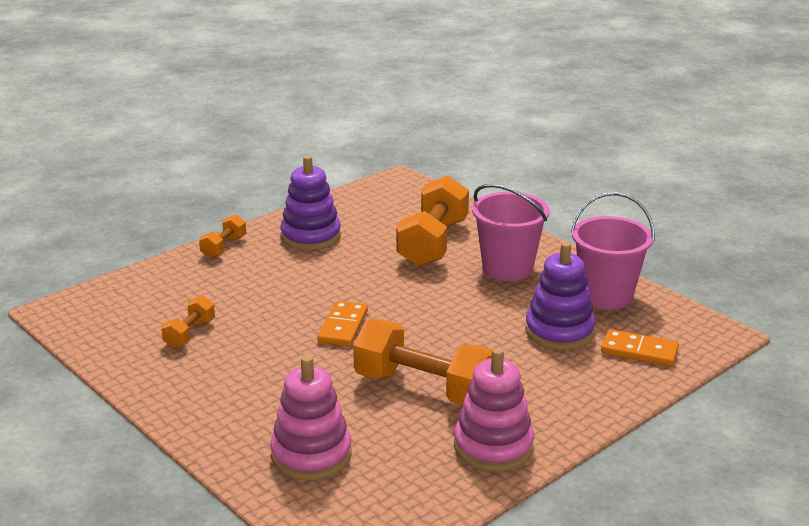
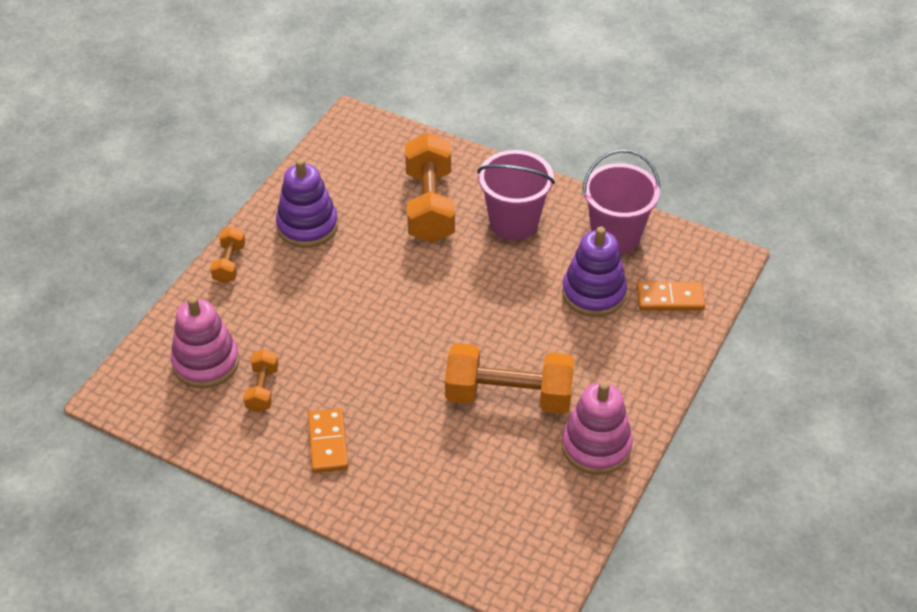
camera: 20 degrees left, 20 degrees up
(311, 455) = (450, 501): pink stacking toy -> pink stacking toy (206, 362)
(343, 327) = (400, 340): orange domino -> orange domino (328, 442)

